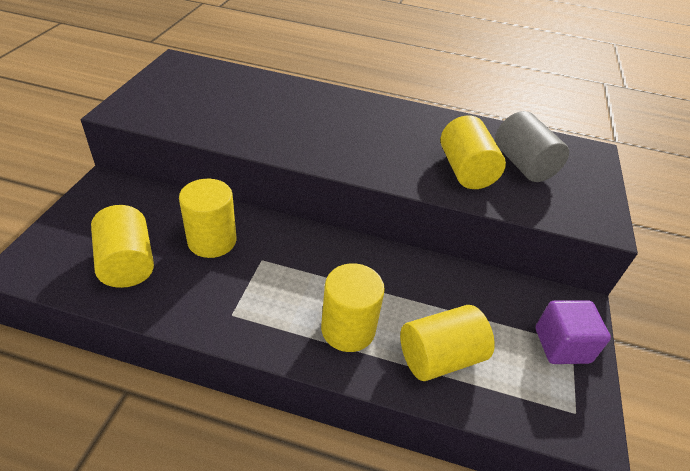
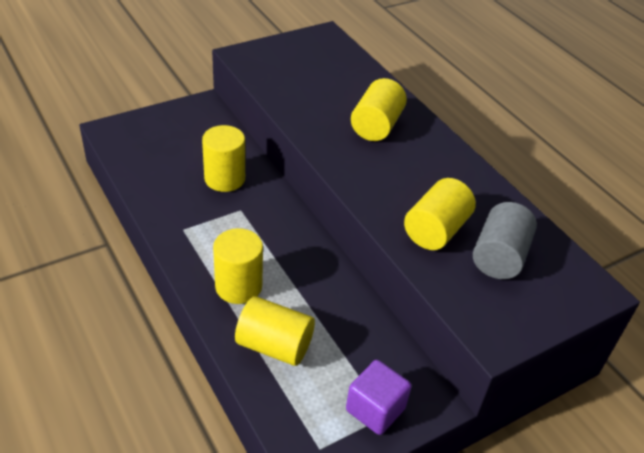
camera: 45 degrees right, 0 degrees up
(127, 263) = (162, 161): yellow cylinder -> yellow cylinder (376, 126)

